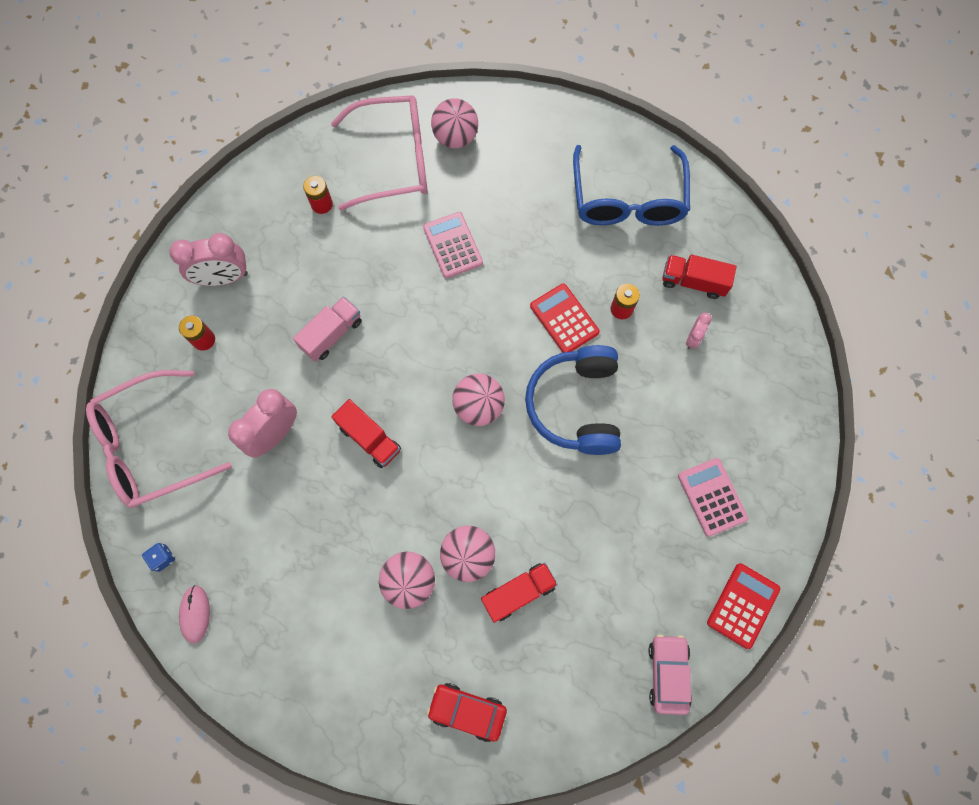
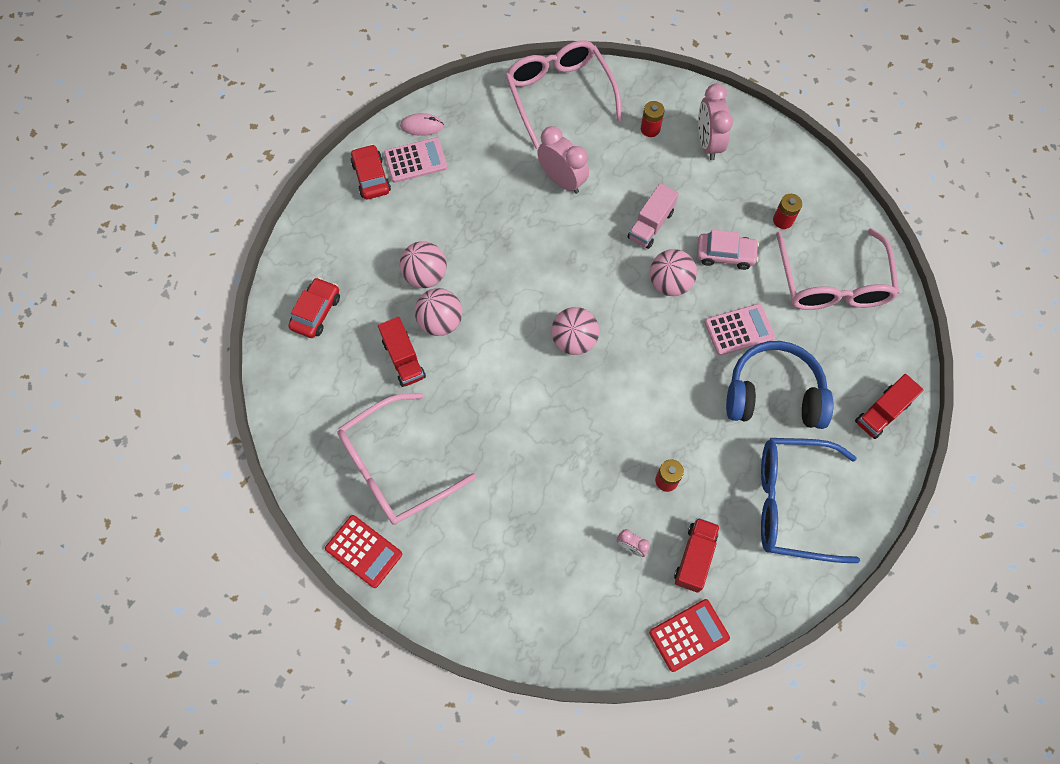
camera: 95 degrees right, 5 degrees down
(163, 558) = (468, 104): blue dice -> none
(273, 670) = (371, 177): none -> red car
(332, 334) = (650, 225): pink truck -> pink truck turned 75 degrees clockwise
(369, 438) = (551, 251): red truck -> red truck (882, 412)
(455, 137) = (861, 340): pink ball -> pink ball (670, 283)
(564, 319) = (657, 424): red calculator -> red calculator (689, 635)
(576, 405) = (568, 425): blue headphones -> blue headphones (774, 394)
(647, 585) = (394, 468): none -> pink glasses
(668, 673) = (317, 475): pink car -> pink car (725, 254)
(712, 497) = (467, 539): pink calculator -> pink calculator (415, 161)

